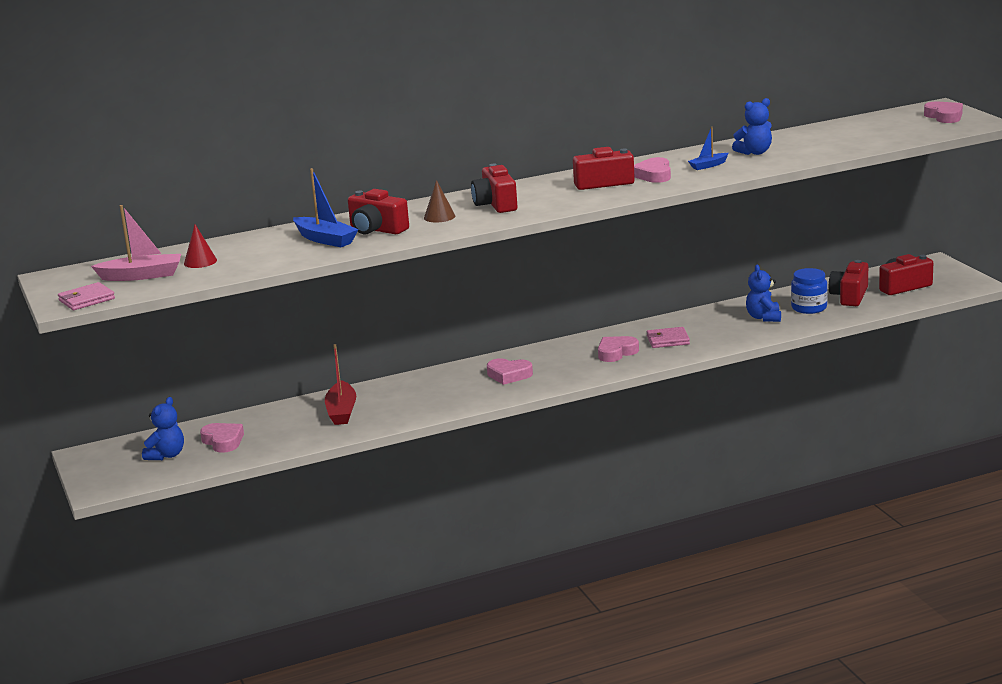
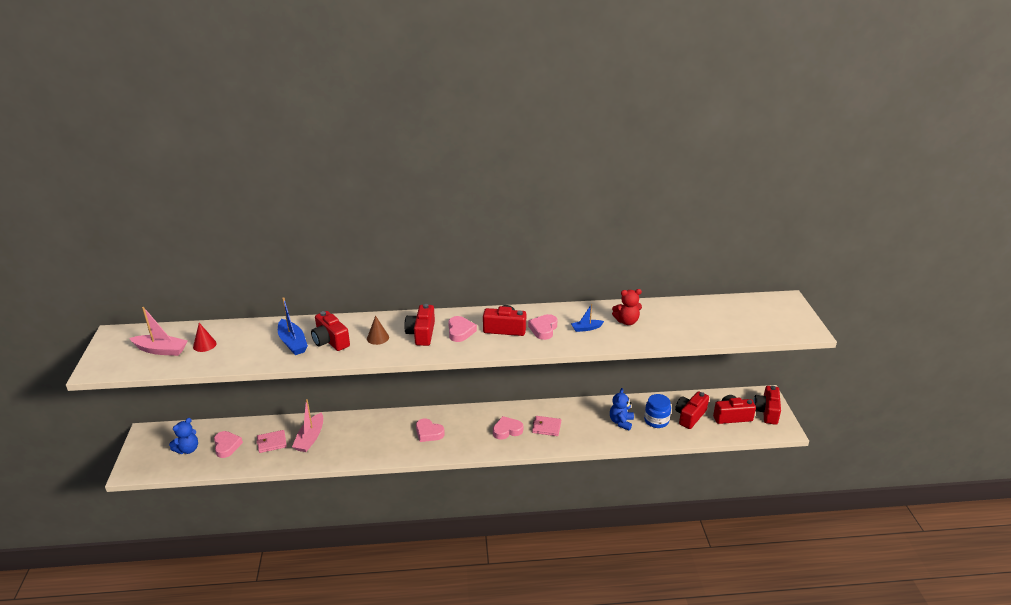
camera: 15 degrees right, 10 degrees up
(86, 300) = (111, 367): pink wallet -> pink wallet (272, 443)
(341, 411) = (310, 438): red boat -> pink boat
(755, 152) = (627, 321): blue teddy bear -> red teddy bear
(944, 116) = (785, 314): pink heart -> pink heart (460, 331)
(944, 275) = (766, 412): none -> red camera

